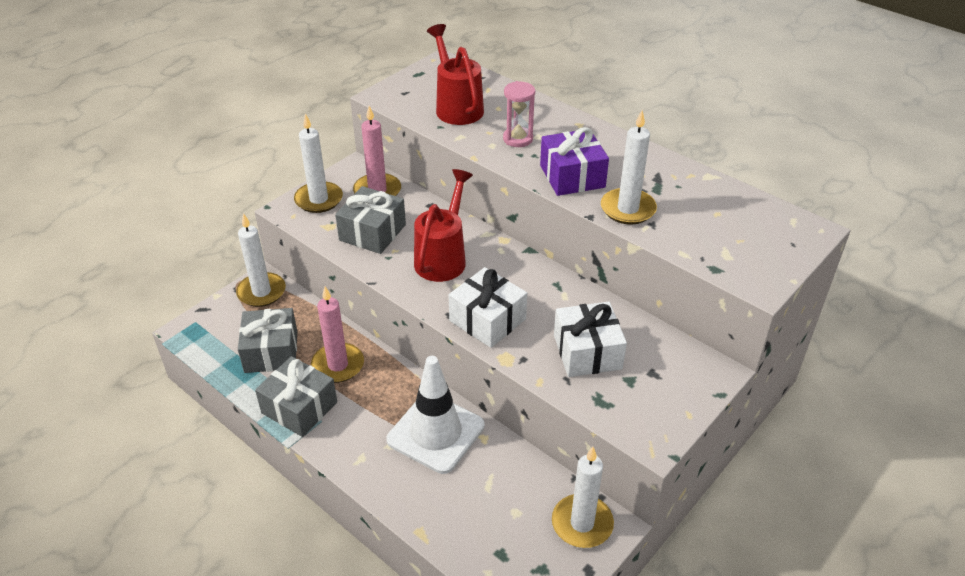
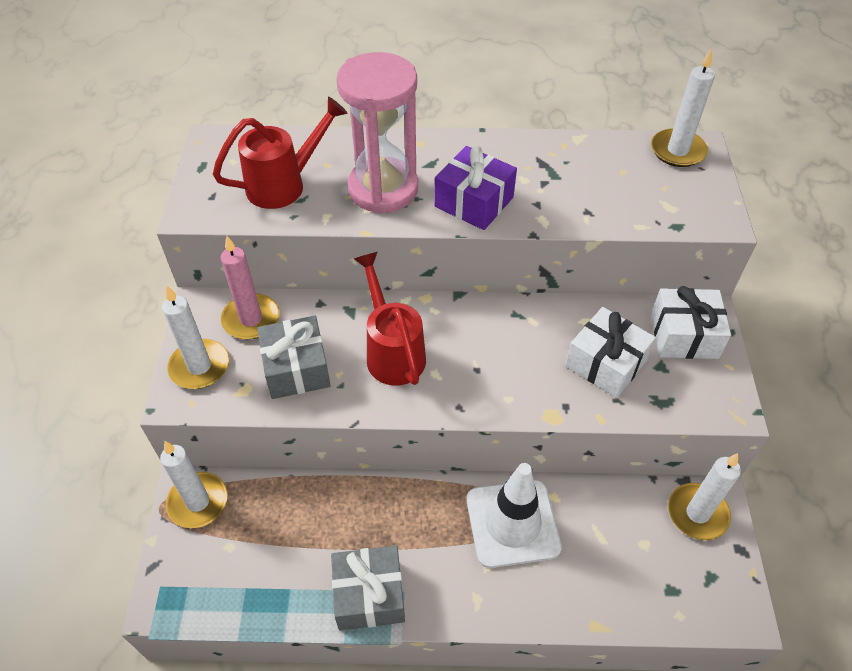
camera: 40 degrees left, 10 degrees up
(271, 352) = (279, 559): grey gift -> none
(338, 365) = (359, 523): pink candle -> none
(456, 106) = (284, 184): red watering can -> red watering can turned 120 degrees clockwise
(487, 320) = (498, 389): white gift -> white gift (684, 335)
(518, 139) = (383, 189): pink hourglass -> pink hourglass, size x2.03
(628, 209) = (554, 208): white candle -> white candle (677, 151)

